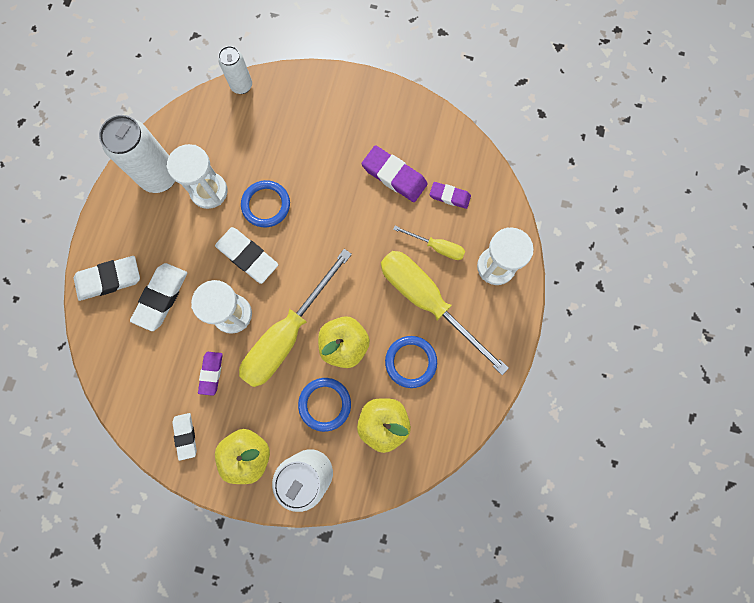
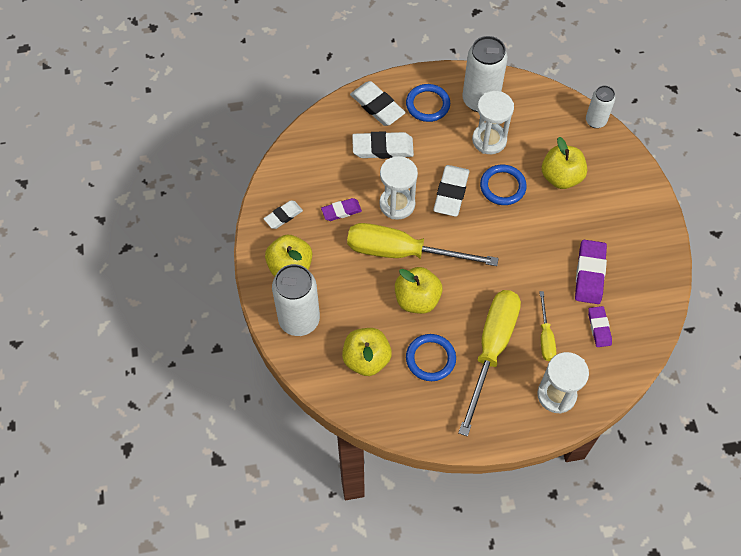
camera: 65 degrees right, 15 degrees down
(284, 148) = (561, 177): none -> yellow apple
(325, 404) = (359, 306): blue ring -> blue ring (427, 104)

